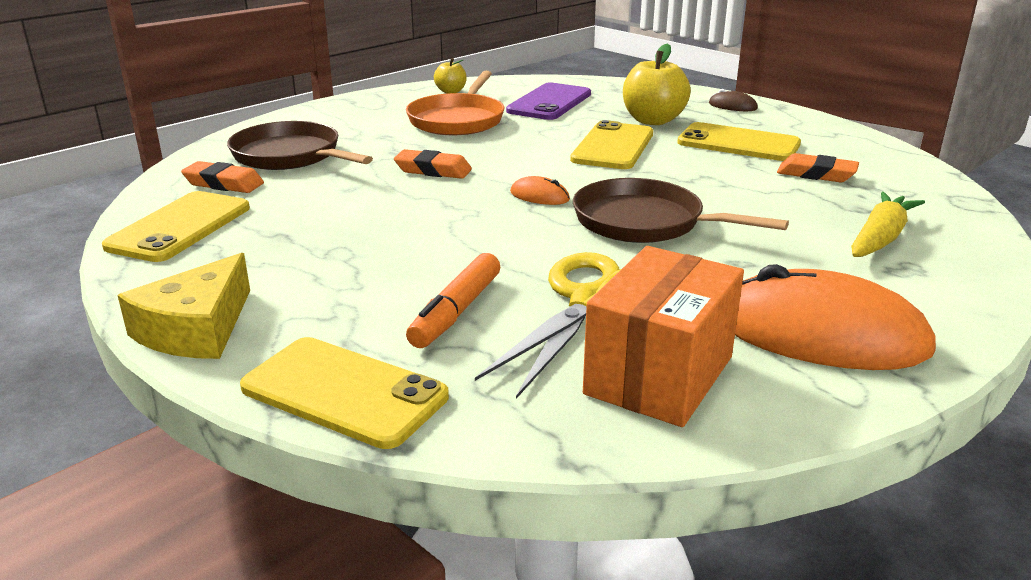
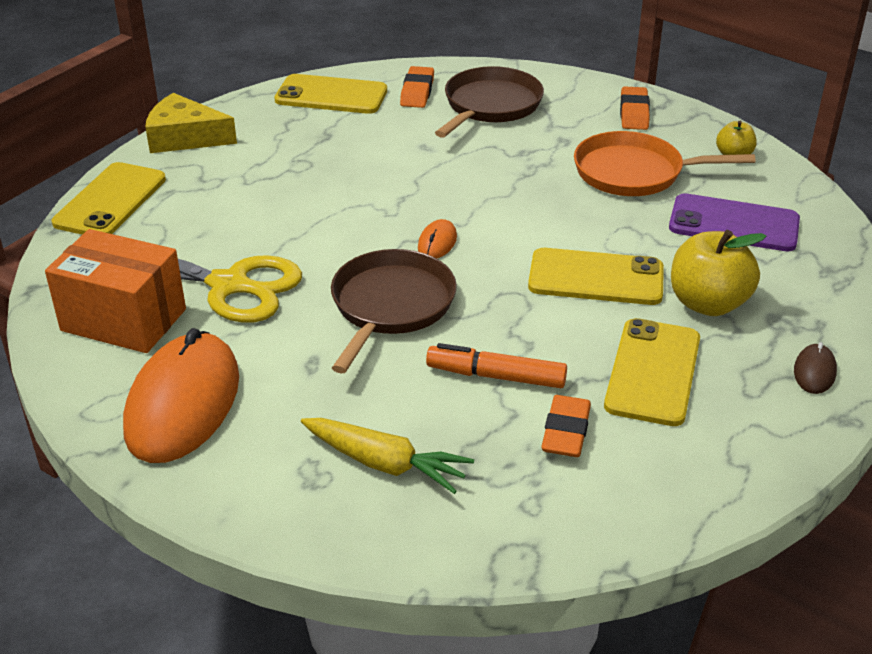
camera: 80 degrees right, 10 degrees up
(433, 170) = (481, 179): orange eraser -> orange eraser (634, 113)
(456, 312) = (211, 226): orange marker -> orange marker (496, 376)

